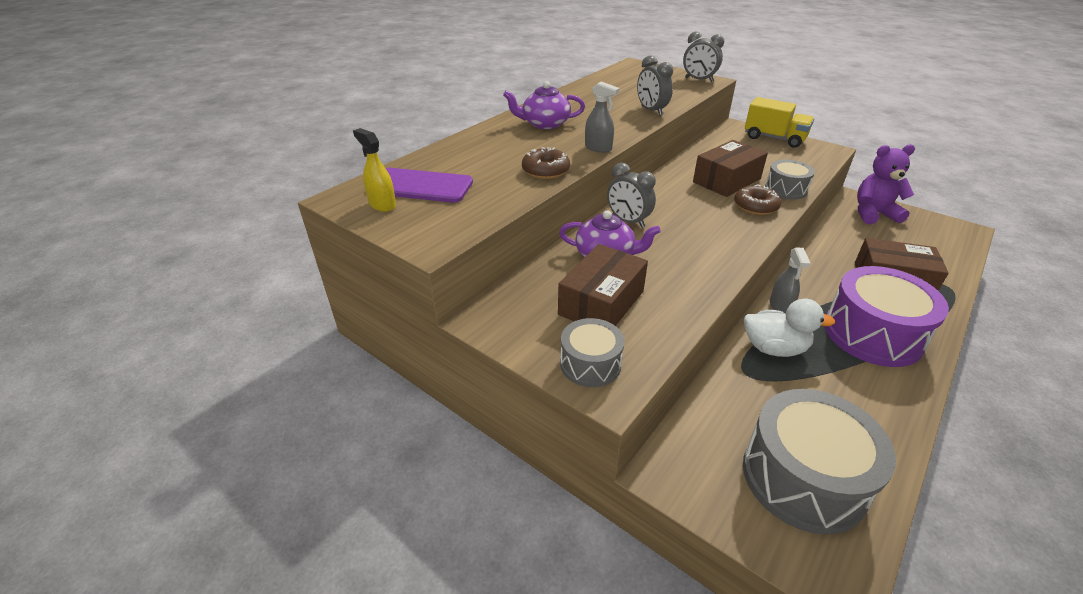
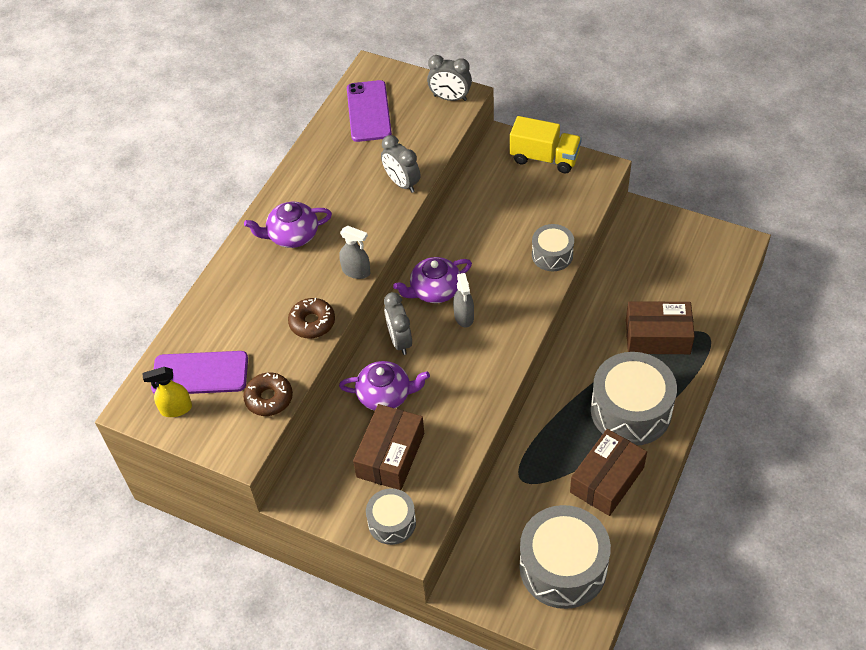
camera: 10 degrees left, 15 degrees up
(382, 205) = (176, 409): yellow spray bottle -> yellow spray bottle turned 45 degrees counterclockwise
(628, 221) = (399, 340): grey clock -> grey clock turned 45 degrees clockwise
(629, 79) = (368, 111): none -> purple phone
(667, 195) = (434, 290): none -> purple teapot
(726, 180) = (493, 251): brown box -> brown box (607, 480)
(755, 206) = (521, 290): brown donut -> brown donut (269, 398)
(774, 348) = (546, 446): white duck -> none
(780, 306) = (553, 395): grey spray bottle -> grey spray bottle (464, 317)
(872, 334) = (631, 410): purple drum -> grey drum
(873, 214) = (654, 236): purple teddy bear -> none

